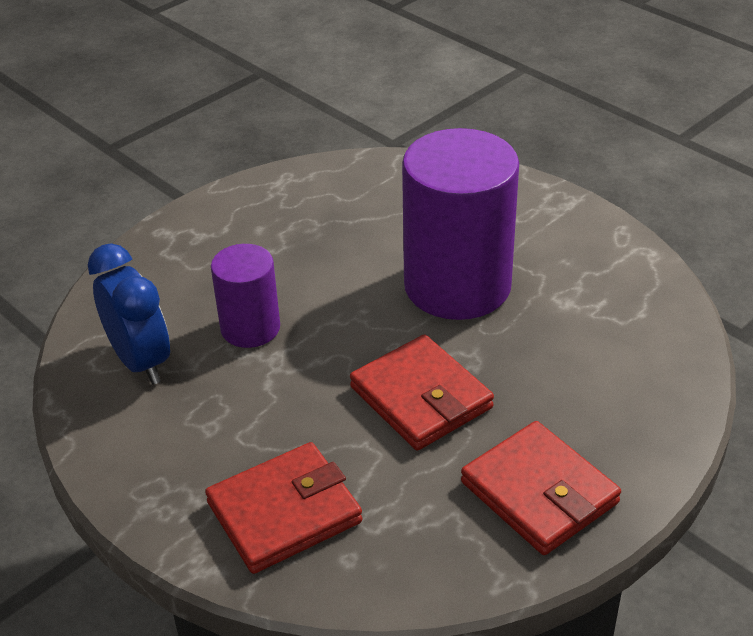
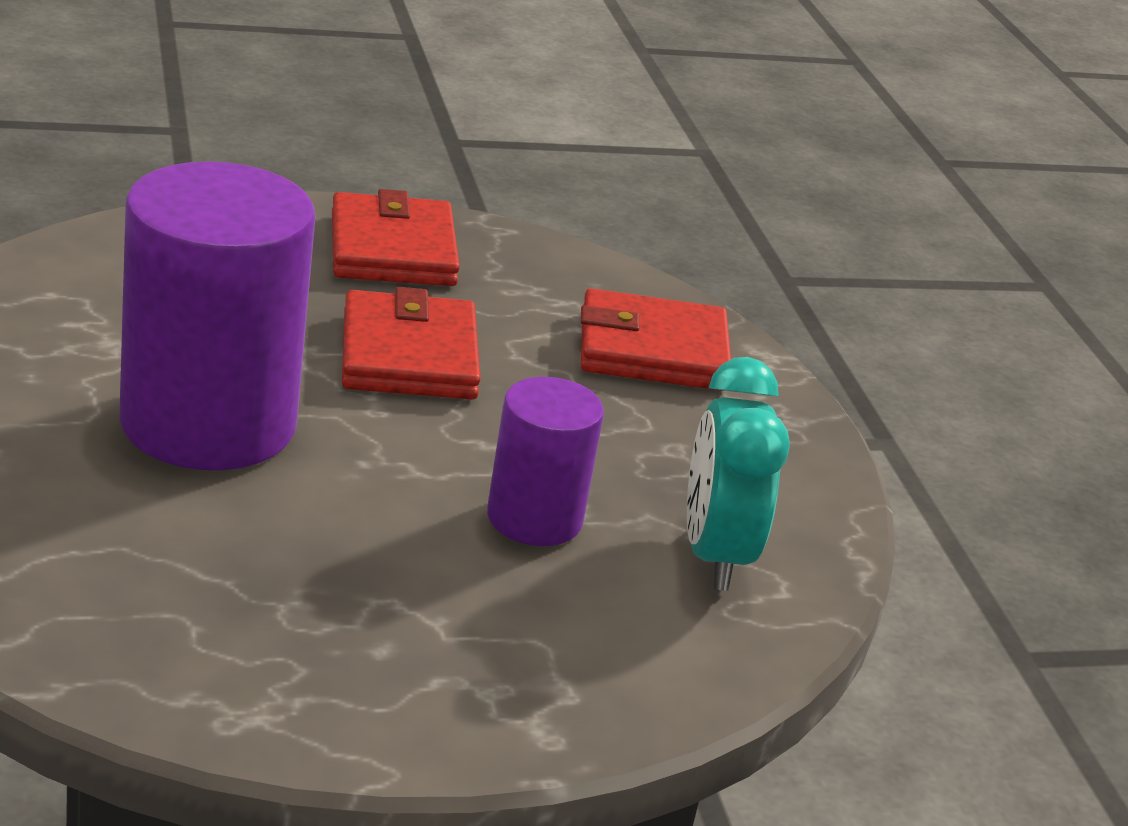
camera: 155 degrees left, 10 degrees down
(141, 361) = (714, 555): blue clock -> turquoise clock

